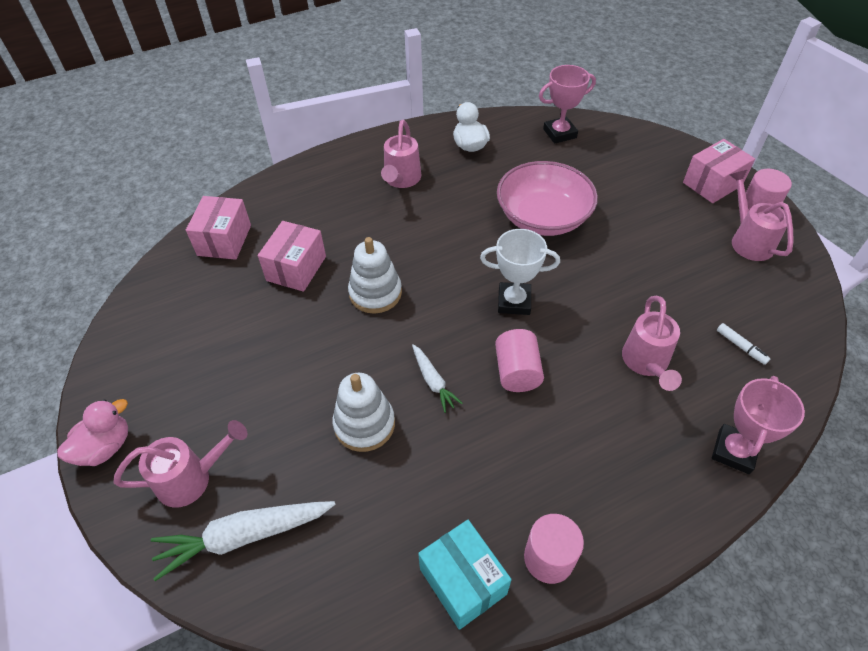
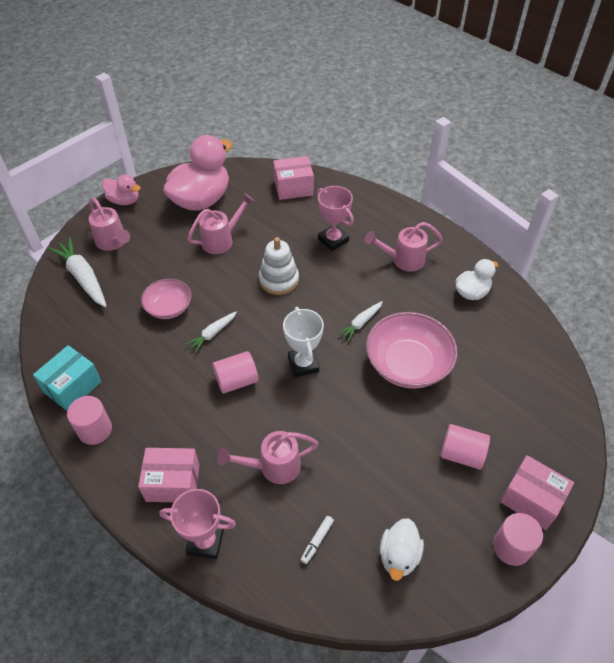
camera: 70 degrees right, 0 degrees up
(177, 344) = (201, 200): none -> pink duck
(296, 268) = (284, 231): pink box -> pink box (173, 483)
(364, 424) = (168, 307): white stacking toy -> pink bowl
(475, 237) = (361, 323): none -> white carrot
(559, 133) = (530, 354): pink trophy -> pink trophy (333, 240)
(658, 212) = (461, 454): none -> pink cylinder
(748, 240) = (460, 540): pink watering can -> pink watering can (221, 240)
(761, 287) = (399, 556): none -> white duck

